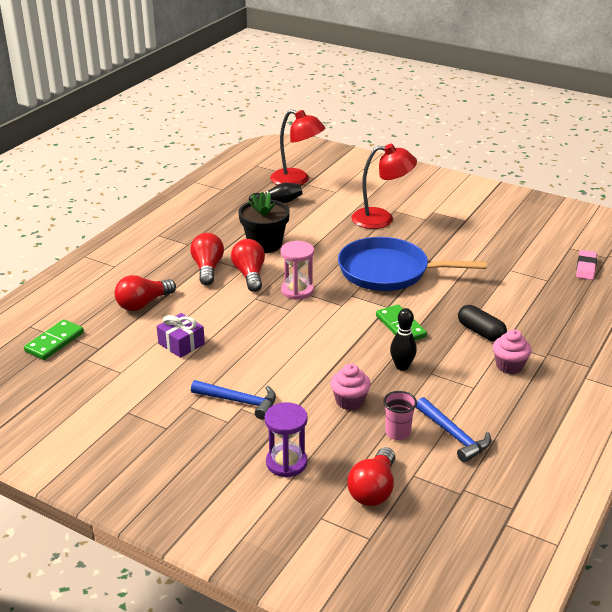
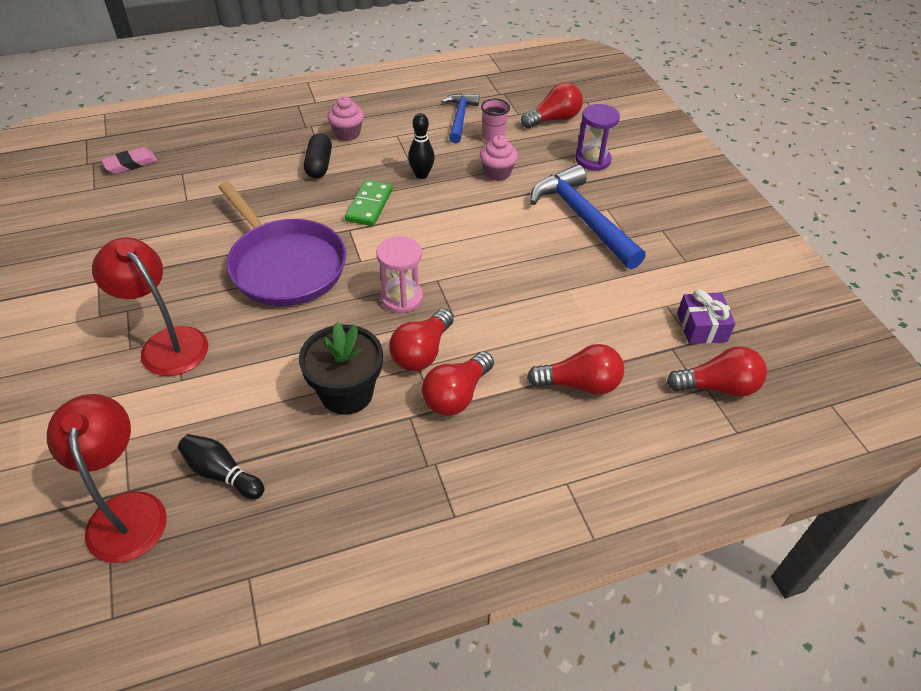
camera: 140 degrees left, 15 degrees up
(54, 342) = (718, 387): green domino -> red light bulb
(181, 344) = (582, 303): purple gift -> purple gift (701, 327)
(239, 401) = (582, 218): blue hammer -> blue hammer, size x1.64
(388, 271) = (285, 265): blue pan -> purple pan

